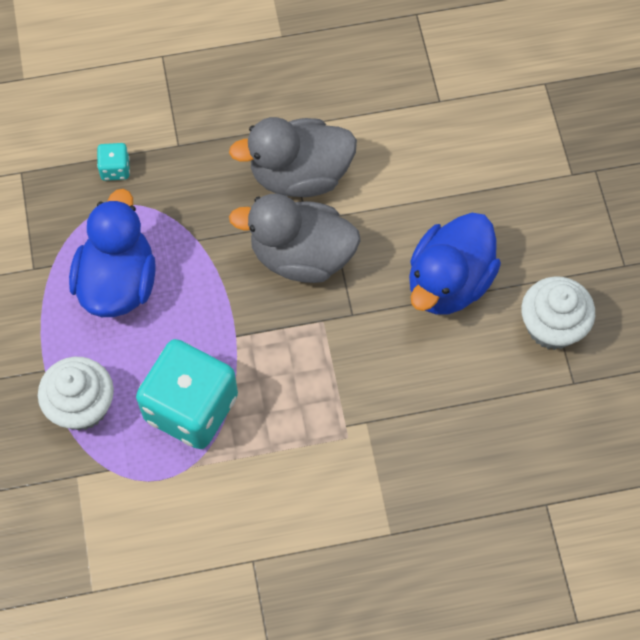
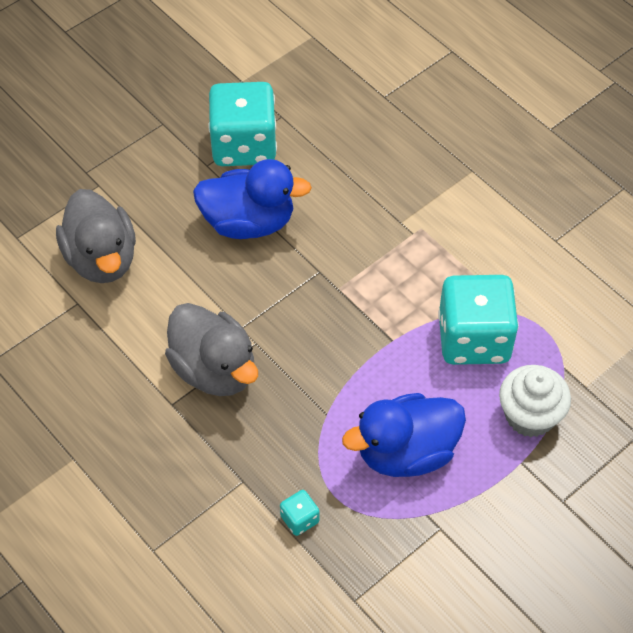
camera: 120 degrees left, 10 degrees down
(301, 256) = (291, 330): grey duck -> grey duck (101, 259)
(552, 326) = (244, 145): white cupcake -> turquoise dice

